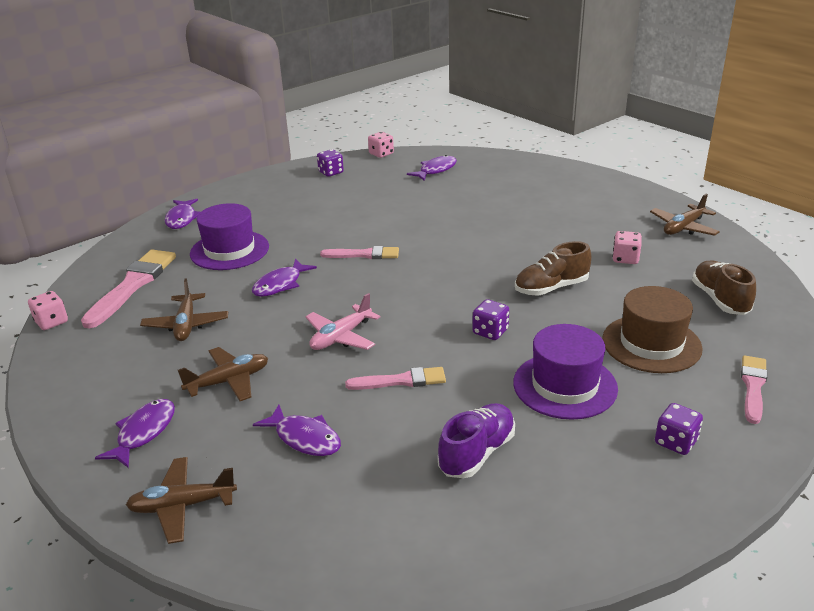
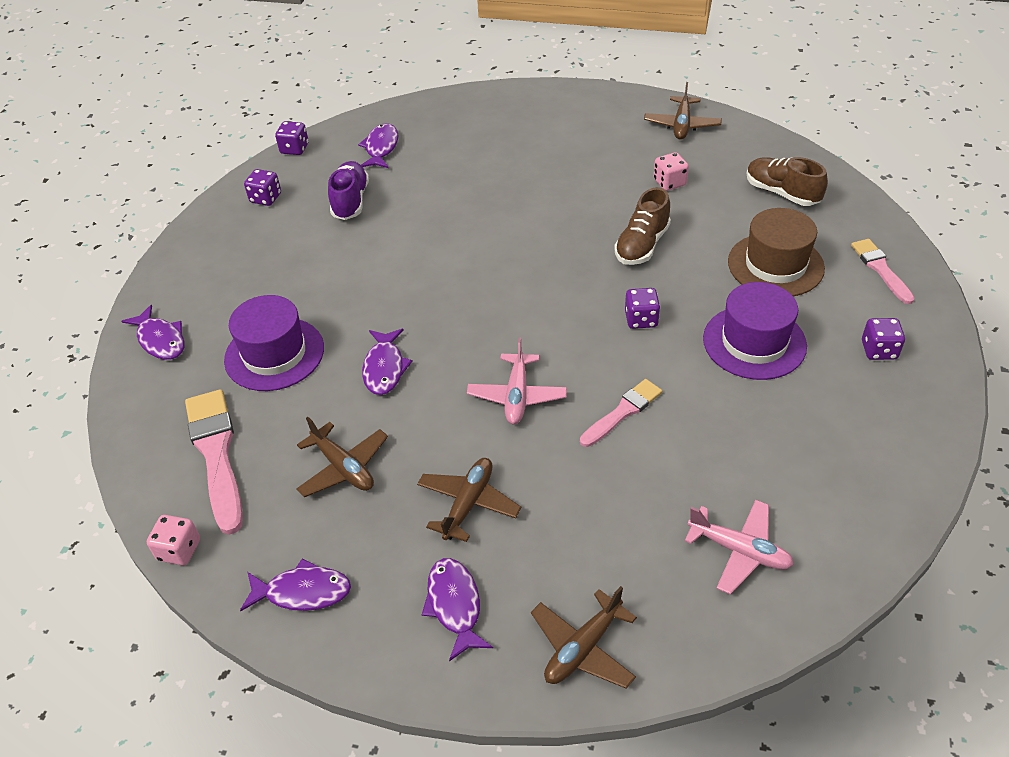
camera: 35 degrees left, 15 degrees up
(304, 438) = (608, 517): purple fish -> purple fish (303, 592)
(364, 254) = (428, 290): pink brush -> none
(370, 513) = (739, 551): none -> pink plane
(381, 154) = (294, 149): pink dice -> purple dice
(477, 453) = (757, 445): purple shoe -> purple shoe (350, 201)

